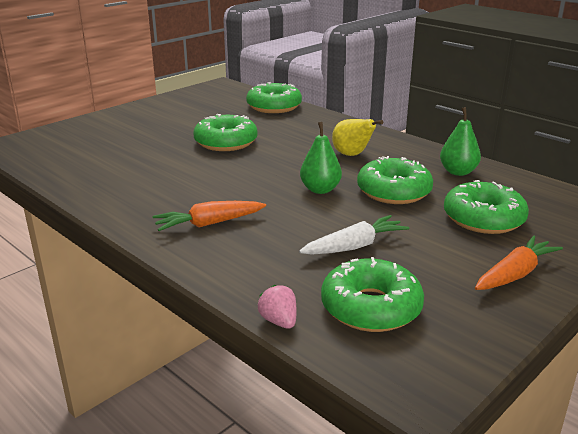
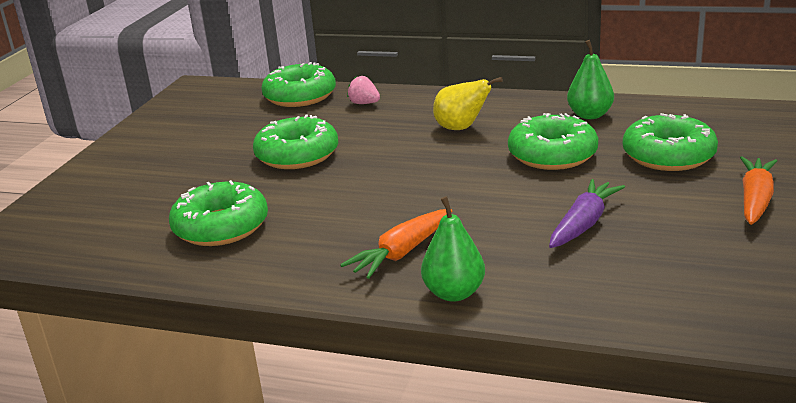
camera: 25 degrees left, 0 degrees up
(279, 321) = (604, 324): pink strawberry -> pink strawberry (364, 103)
(320, 189) = (475, 176): green pear -> green pear (454, 293)
(355, 246) = (584, 223): white carrot -> purple carrot
(371, 307) = (671, 277): green donut -> green donut (221, 227)

